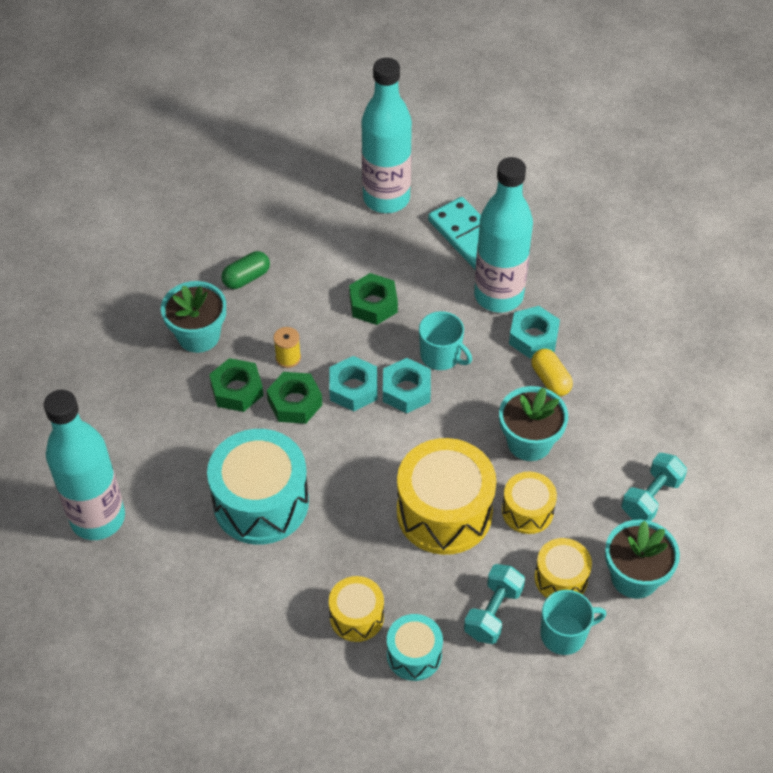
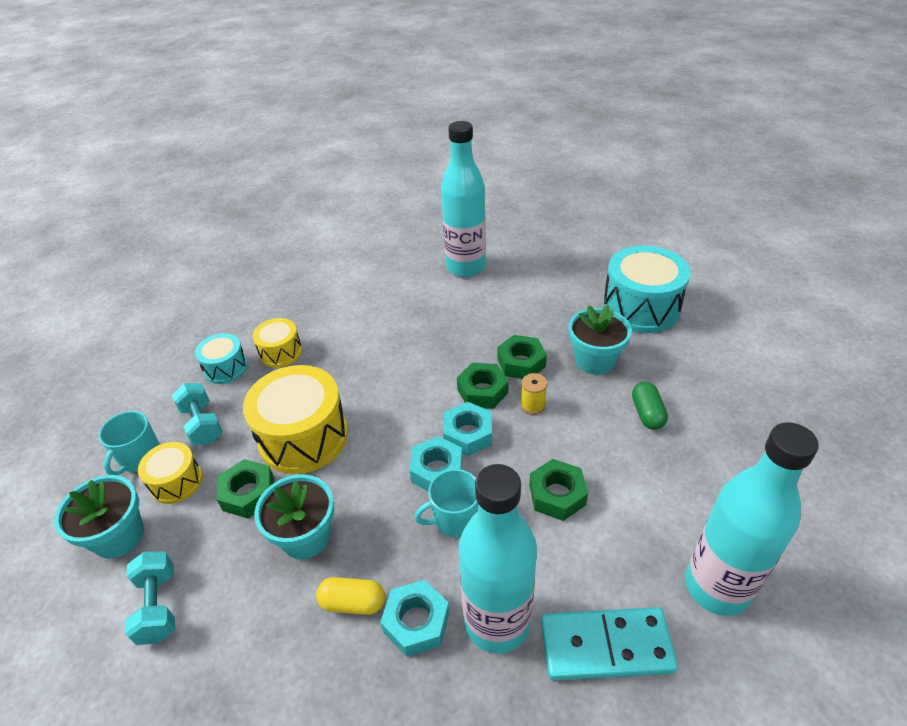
camera: 125 degrees right, 10 degrees down
(261, 502) = (410, 340): turquoise drum -> turquoise drum (640, 308)
(527, 511) = (248, 494): yellow drum -> green nut

